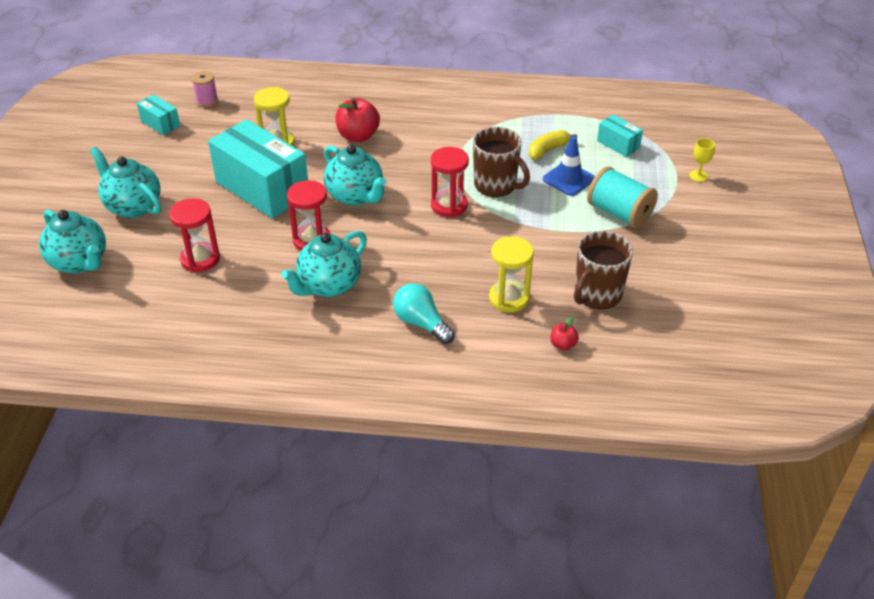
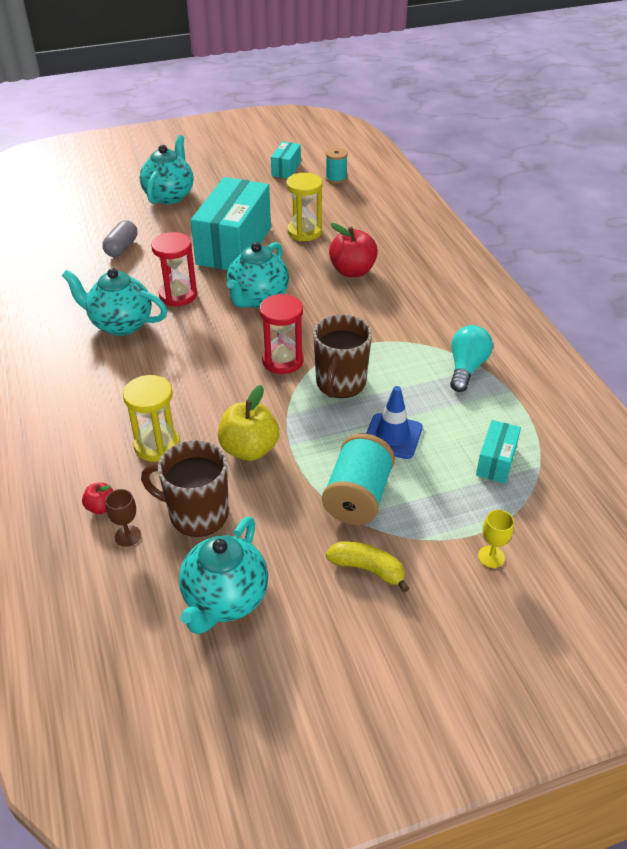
camera: 65 degrees right, 0 degrees up
(80, 262) = (90, 198): turquoise teapot -> turquoise teapot (225, 599)
(200, 259) = (121, 248): red hourglass -> grey capsule
(207, 101) = (336, 178): pink spool -> turquoise spool
(421, 323) = (93, 395): turquoise light bulb -> turquoise light bulb (466, 368)
(542, 250) = (249, 449): none -> yellow apple
(548, 150) = (435, 405): yellow banana -> yellow banana (368, 569)
(601, 336) = (128, 536): none -> brown goblet

